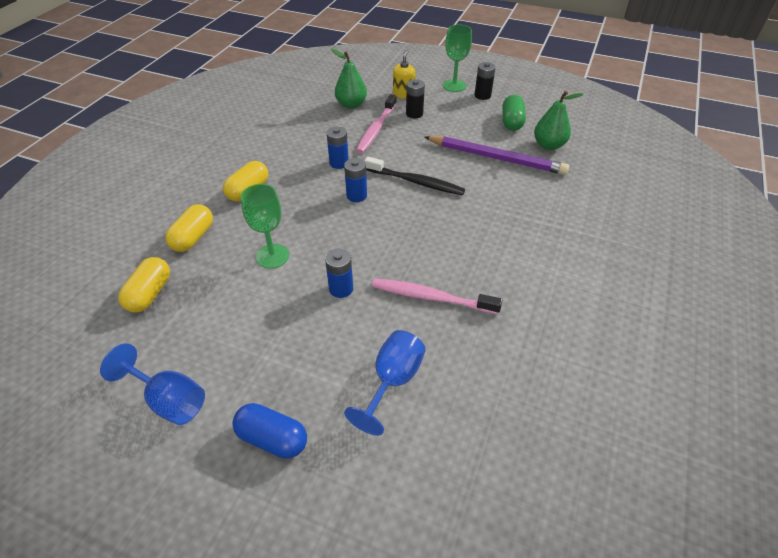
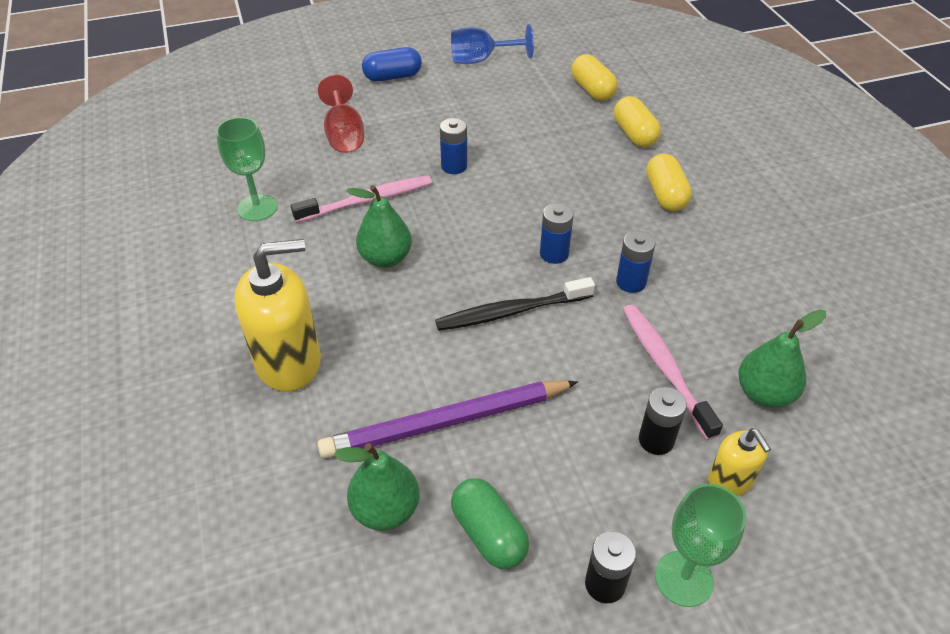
camera: 140 degrees right, 0 degrees up
(272, 256) = (546, 157): green goblet -> green goblet (257, 208)
(392, 381) = (344, 135): blue goblet -> red goblet
(457, 247) = (385, 258): none -> green pear
(559, 220) = (289, 361): none -> yellow soap dispenser

